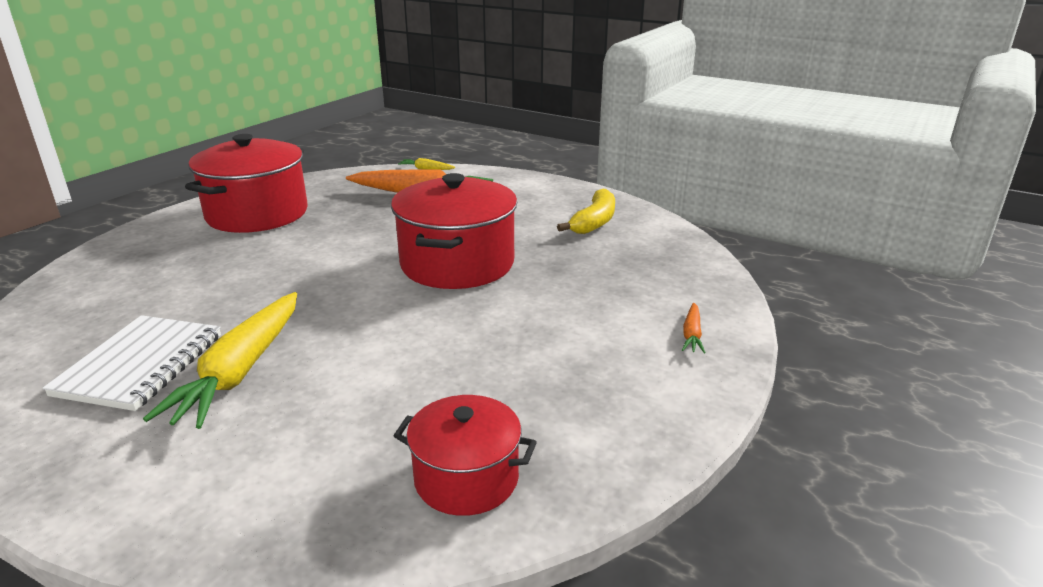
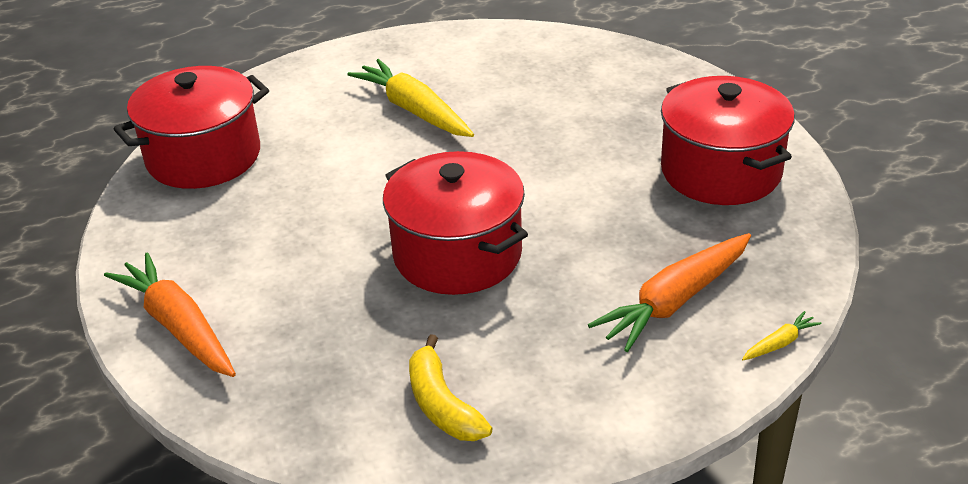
camera: 130 degrees right, 10 degrees up
(140, 365) = (469, 78): white notebook -> none
(466, 478) = (204, 157): red pot -> red pot, size x1.72
(692, 334) = (178, 326): orange carrot -> orange carrot, size x2.31

